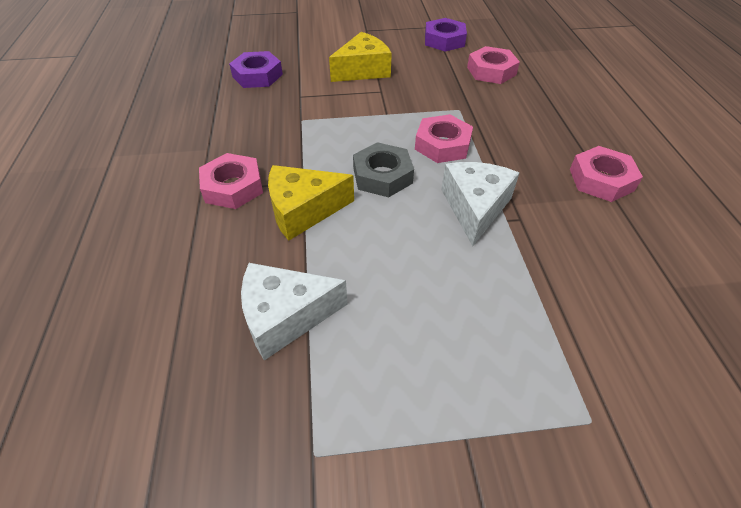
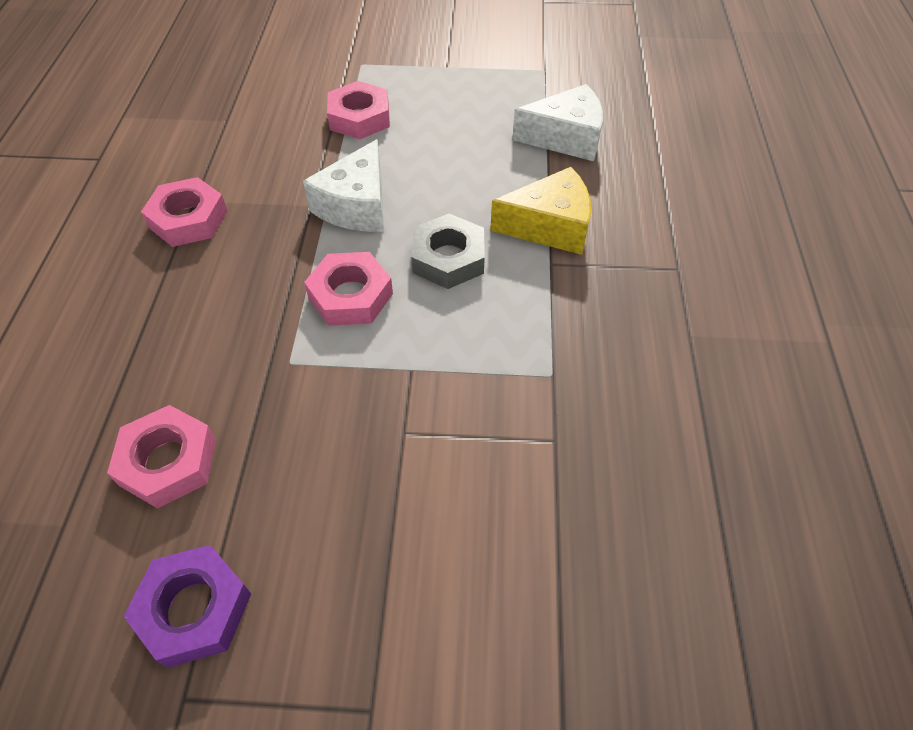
camera: 170 degrees left, 5 degrees up
(233, 187) = (638, 267): pink nut -> pink nut (359, 118)
(257, 75) = (645, 523): purple nut -> none
(363, 70) = (422, 506): yellow cheese -> none

